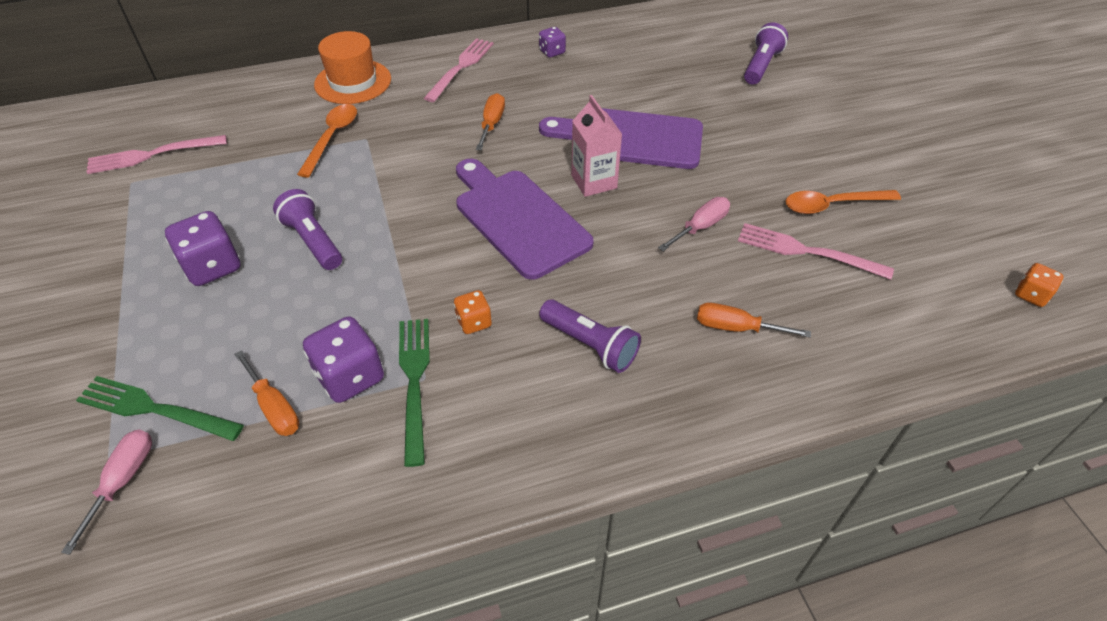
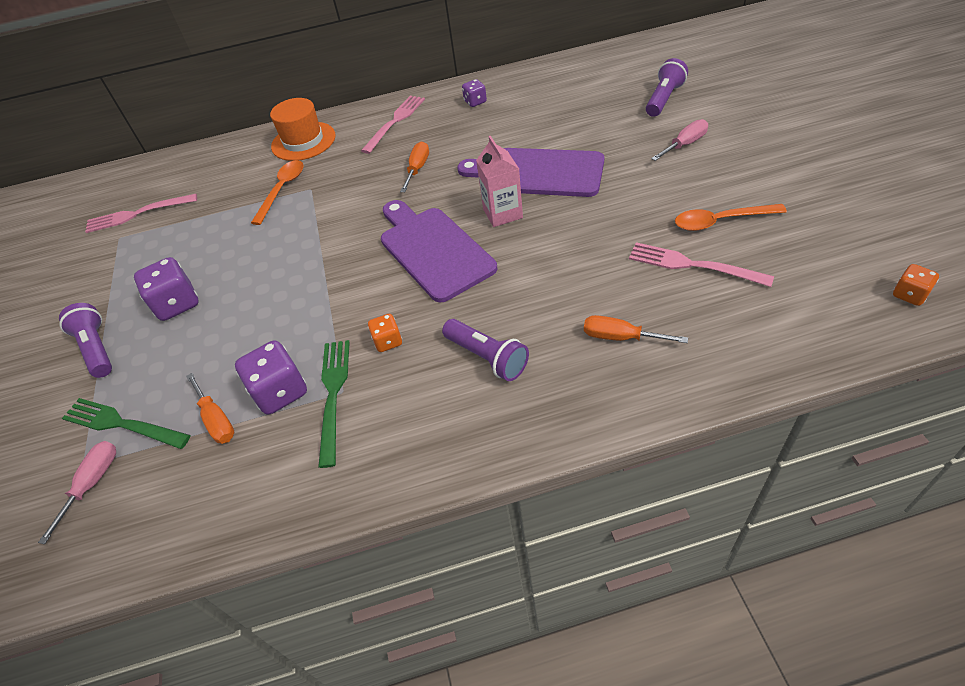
camera: 10 degrees right, 0 degrees up
(313, 241) = (259, 278): purple flashlight -> purple flashlight (97, 349)
(701, 227) = (595, 248): pink screwdriver -> pink screwdriver (685, 144)

